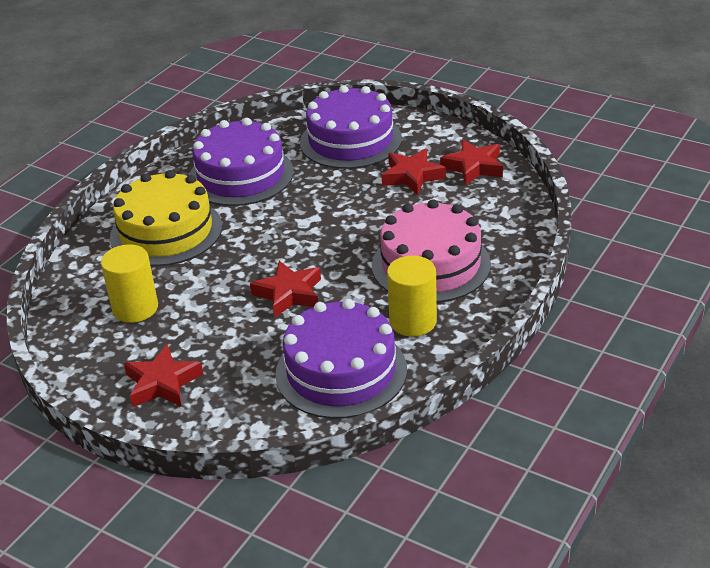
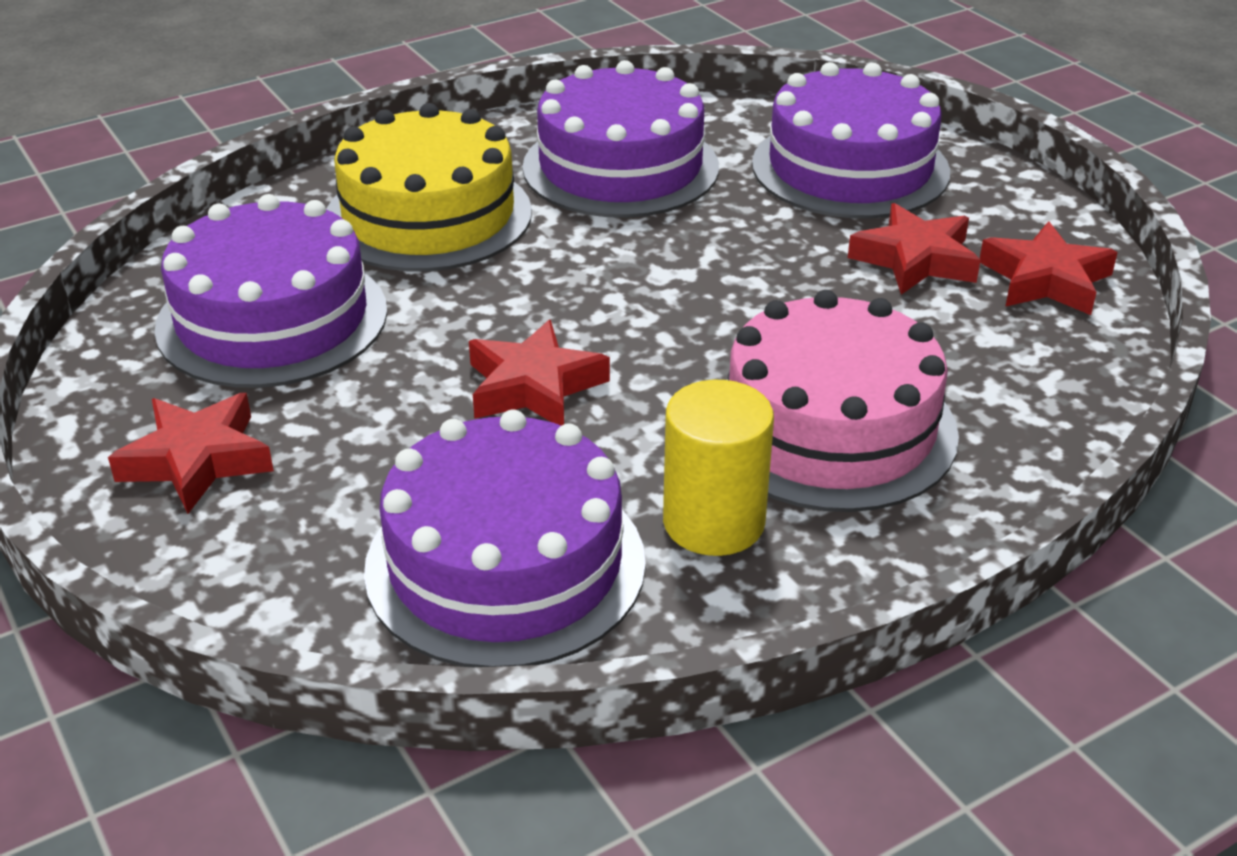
camera: 25 degrees right, 0 degrees up
(135, 308) = (272, 319): yellow cylinder -> purple cake

